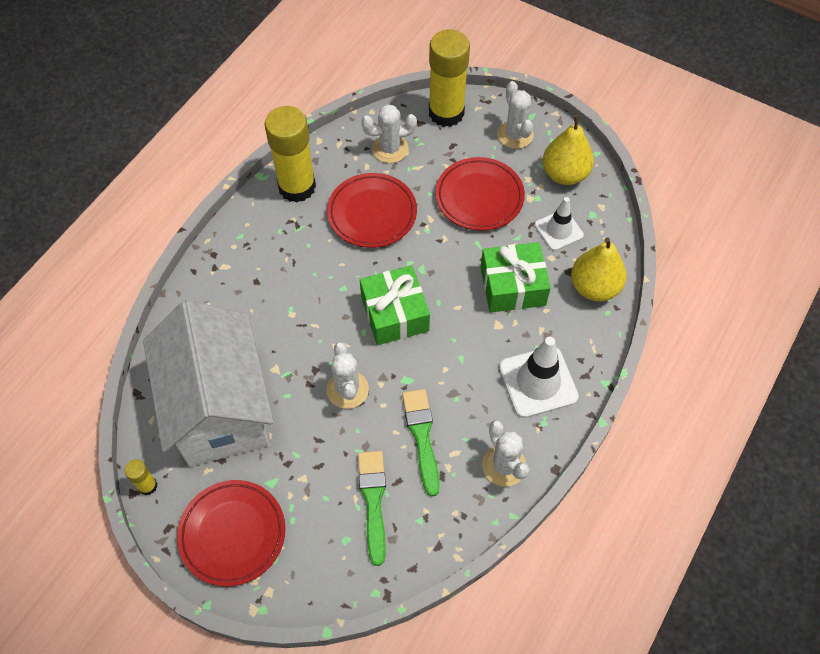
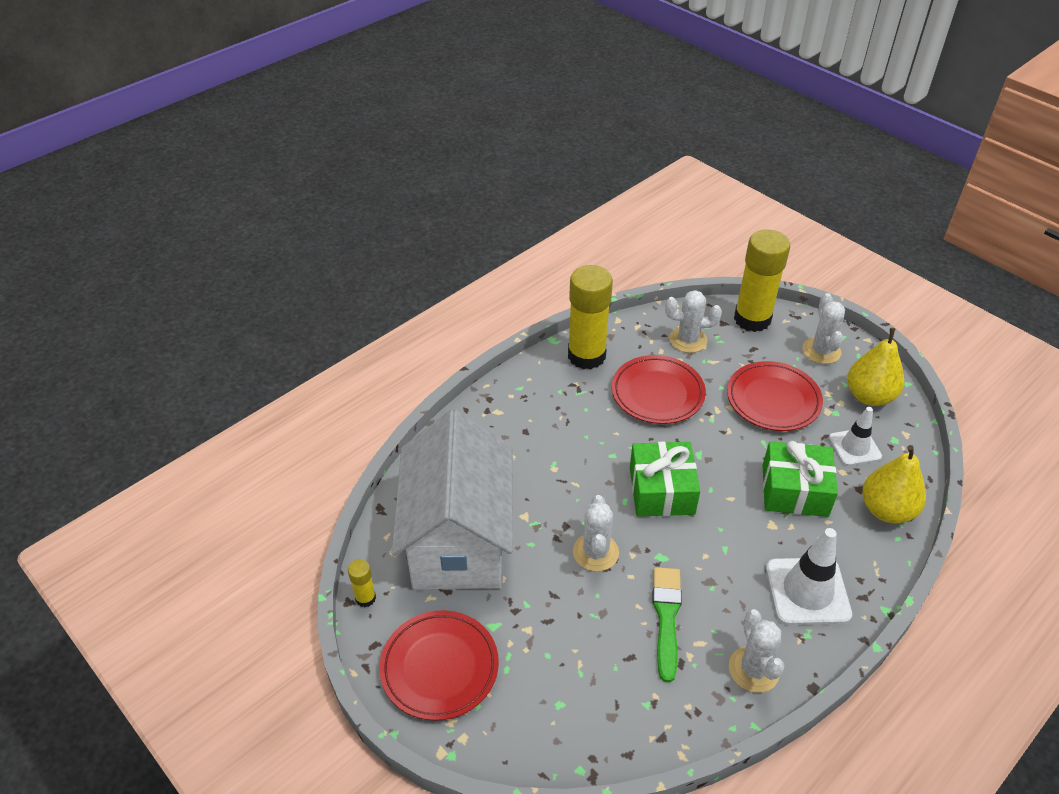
camera: 15 degrees right, 15 degrees down
(373, 501) = (599, 671): green brush -> none

